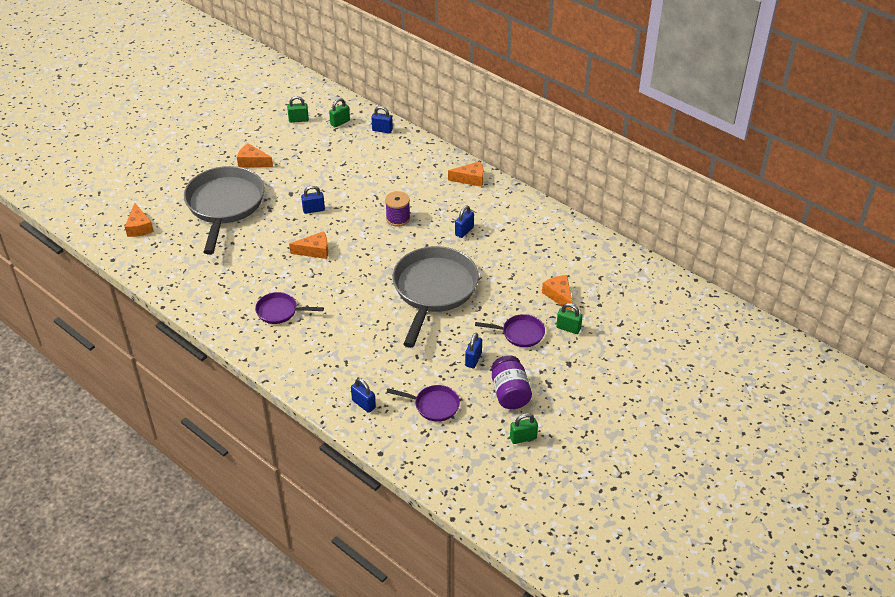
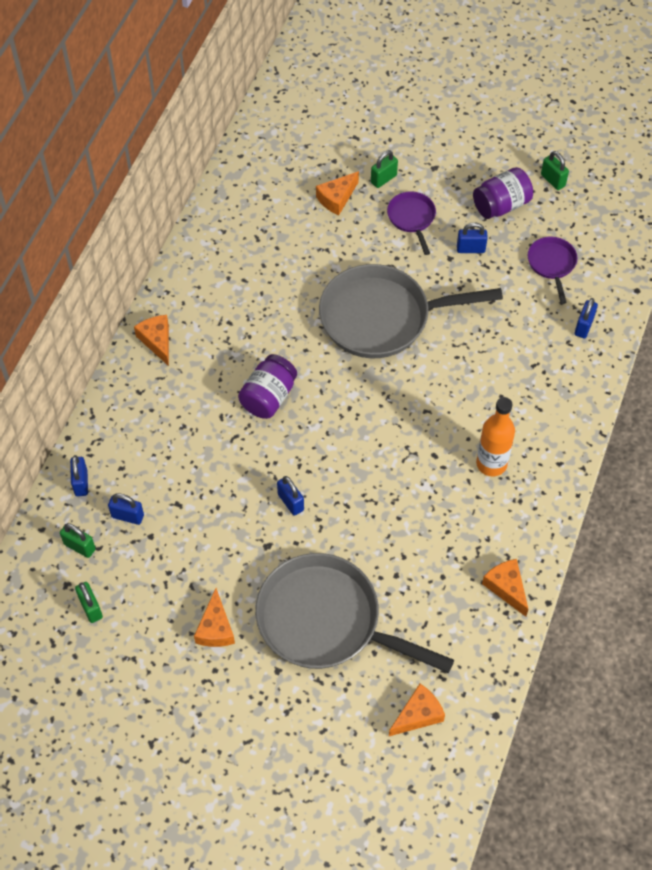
camera: 110 degrees left, 15 degrees up
(225, 205) = (326, 621): grey pan -> grey pan turned 45 degrees clockwise
(280, 311) = (491, 464): purple pan -> orange bottle
(315, 251) = (369, 468): orange cheese -> orange cheese (506, 588)
(398, 218) = (268, 397): purple spool -> purple jar
(464, 231) = (264, 318): blue padlock -> blue padlock (127, 516)
(568, 328) = (383, 179): green padlock -> green padlock turned 45 degrees clockwise

